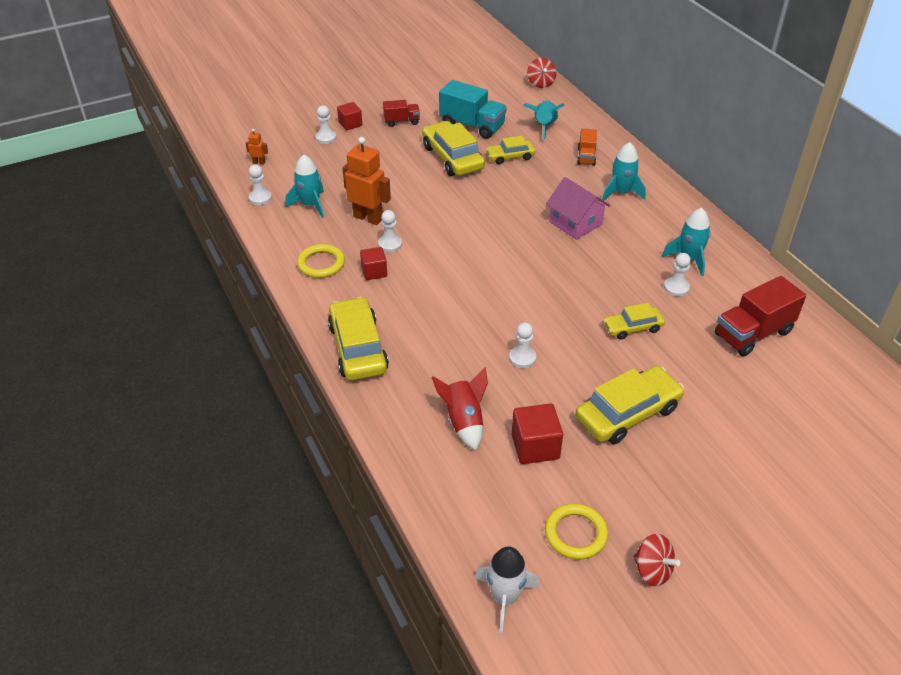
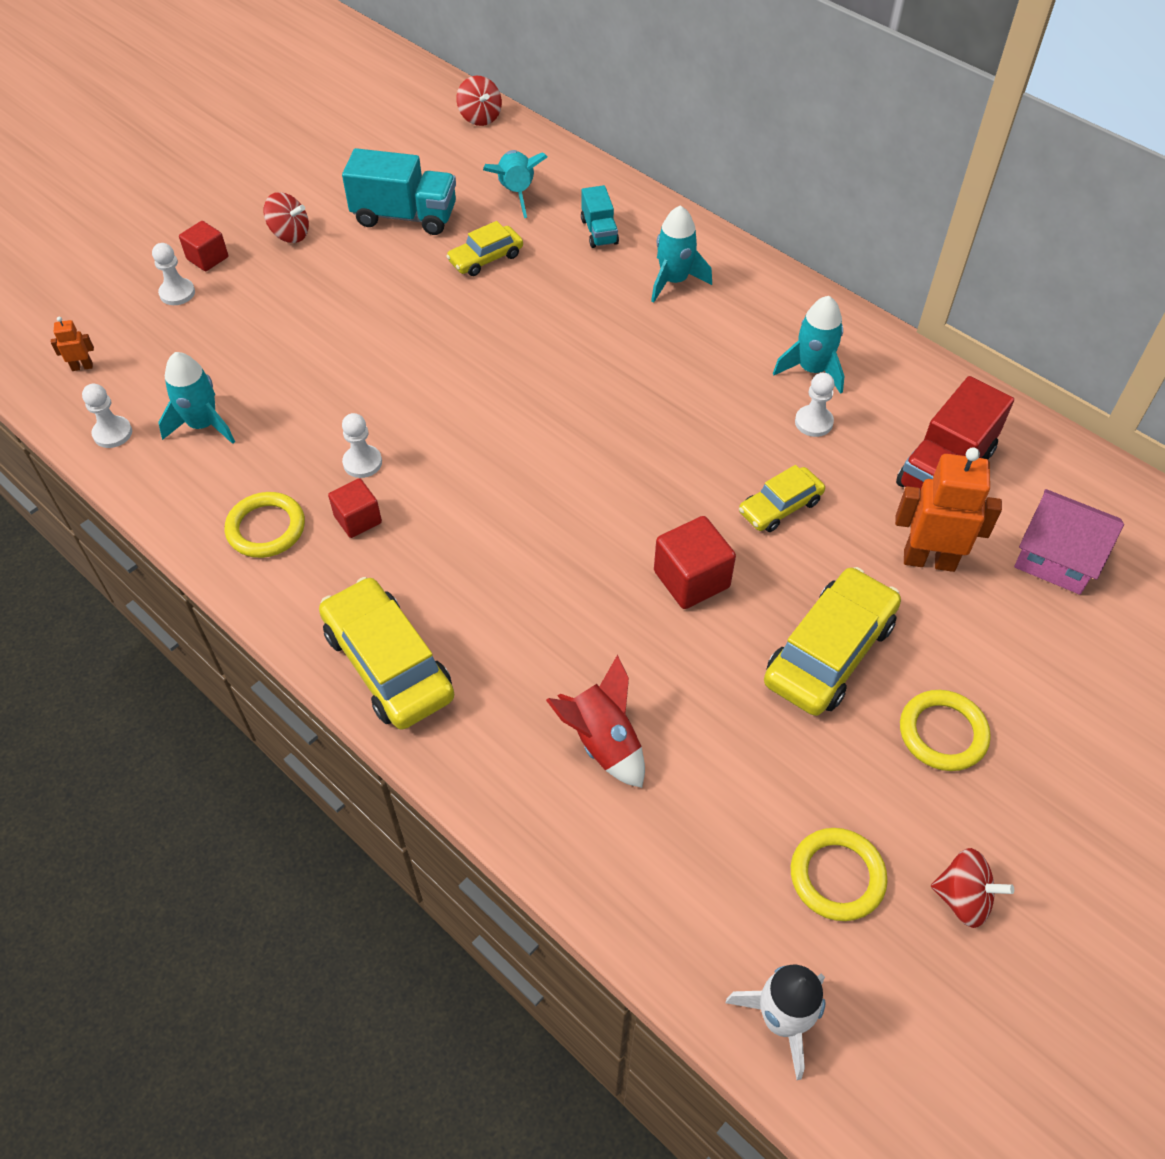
camera: 20 degrees left, 10 degrees up
(368, 218) = (308, 424): orange robot -> orange robot (929, 560)
(401, 121) = (290, 234): red truck -> red spinning top
(452, 158) = (398, 281): yellow car -> none
(522, 358) = (644, 605): white pawn -> none
(535, 446) = (723, 750): red cube -> red cube (691, 579)
(575, 223) = (629, 351): pink house -> pink house (1056, 557)
(586, 157) = (599, 232): orange truck -> turquoise truck
(682, 477) = (942, 733): none -> yellow ring

